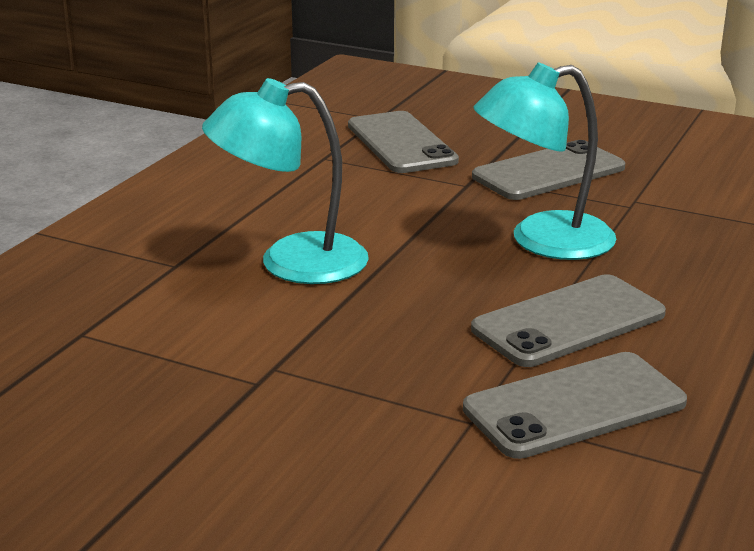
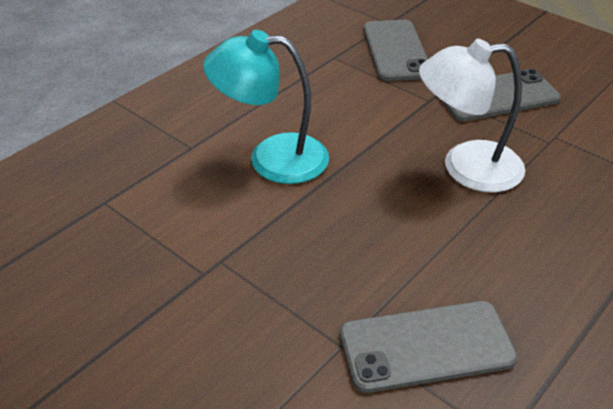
camera: 15 degrees right, 15 degrees up
(542, 241) = (466, 167): turquoise lamp -> white lamp
(568, 322) = (455, 256): grey phone -> none

